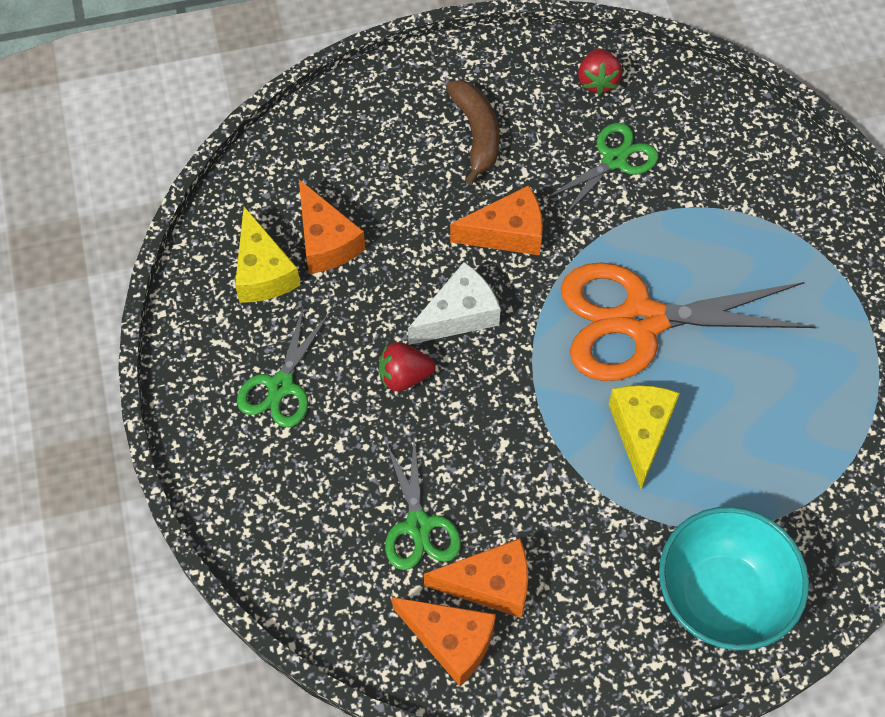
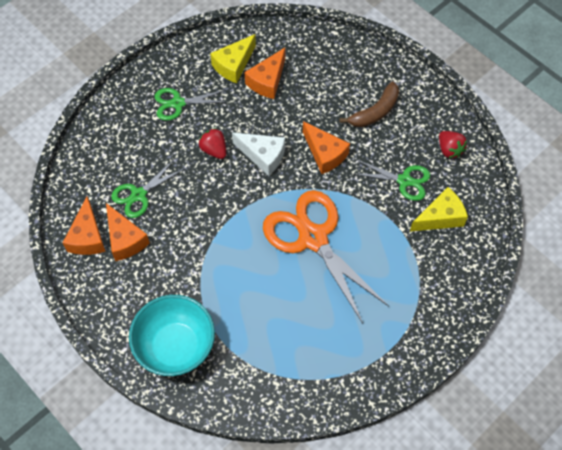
camera: 60 degrees right, 0 degrees up
(597, 81) = (449, 150): red strawberry -> red strawberry turned 90 degrees counterclockwise
(641, 431) = (247, 267): yellow cheese -> yellow cheese (440, 217)

